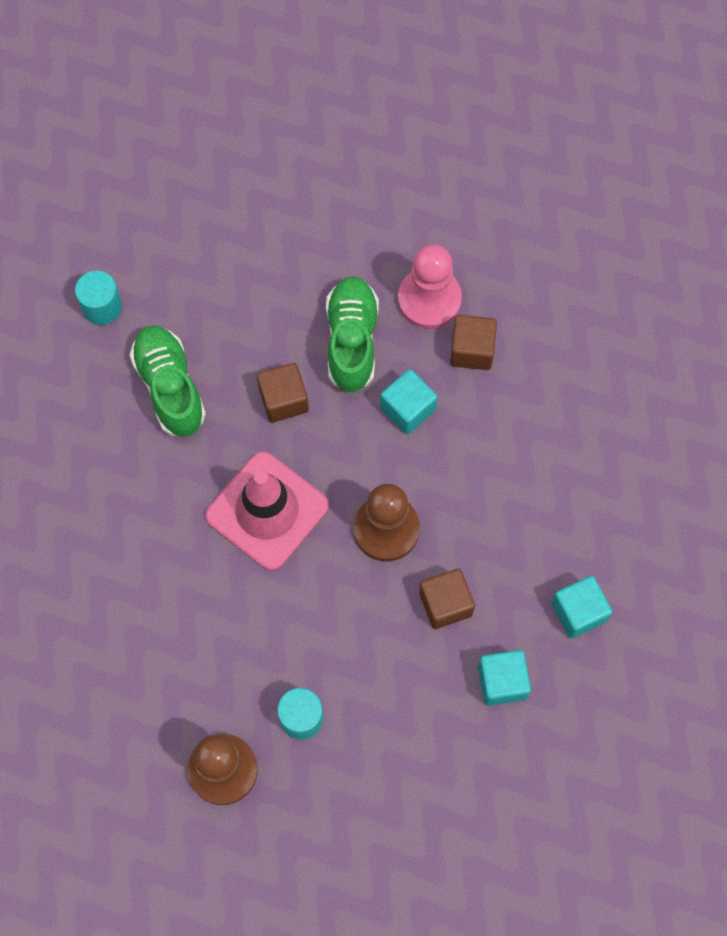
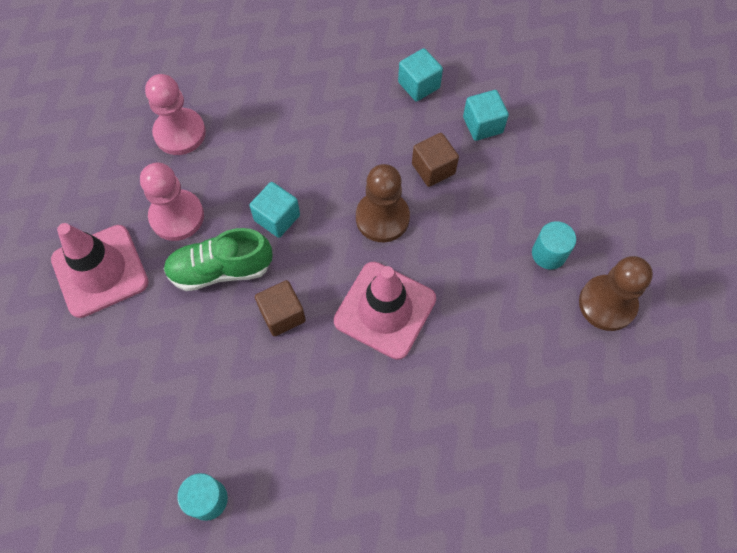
camera: 100 degrees left, 5 degrees down
(170, 387) = (283, 415): green shoe -> none
(374, 217) = (100, 271): none -> pink traffic cone
(472, 350) = (220, 179): brown cube -> none
(546, 310) = (180, 133): none -> pink pawn

